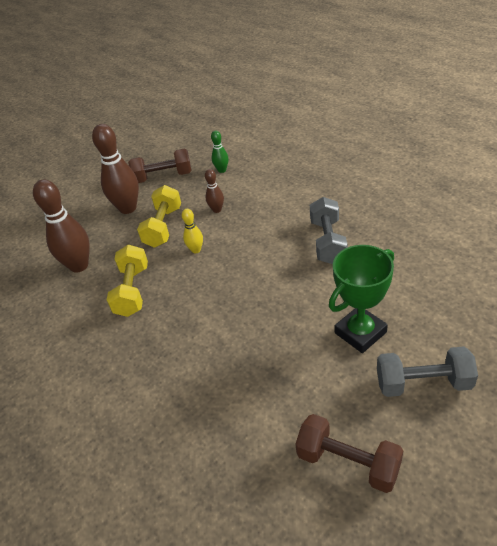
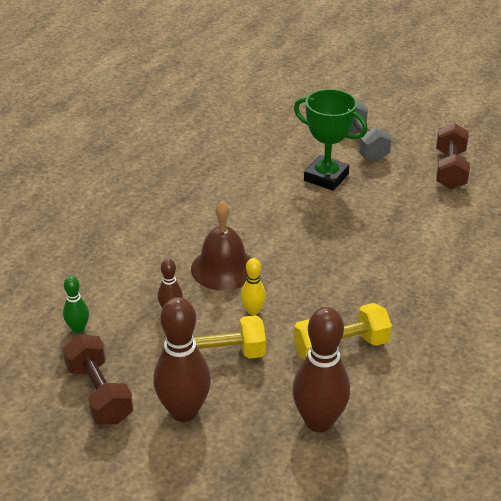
camera: 115 degrees left, 5 degrees down
(250, 240) = (223, 268): none -> brown bell
(328, 242) = (210, 211): grey dumbbell -> none

